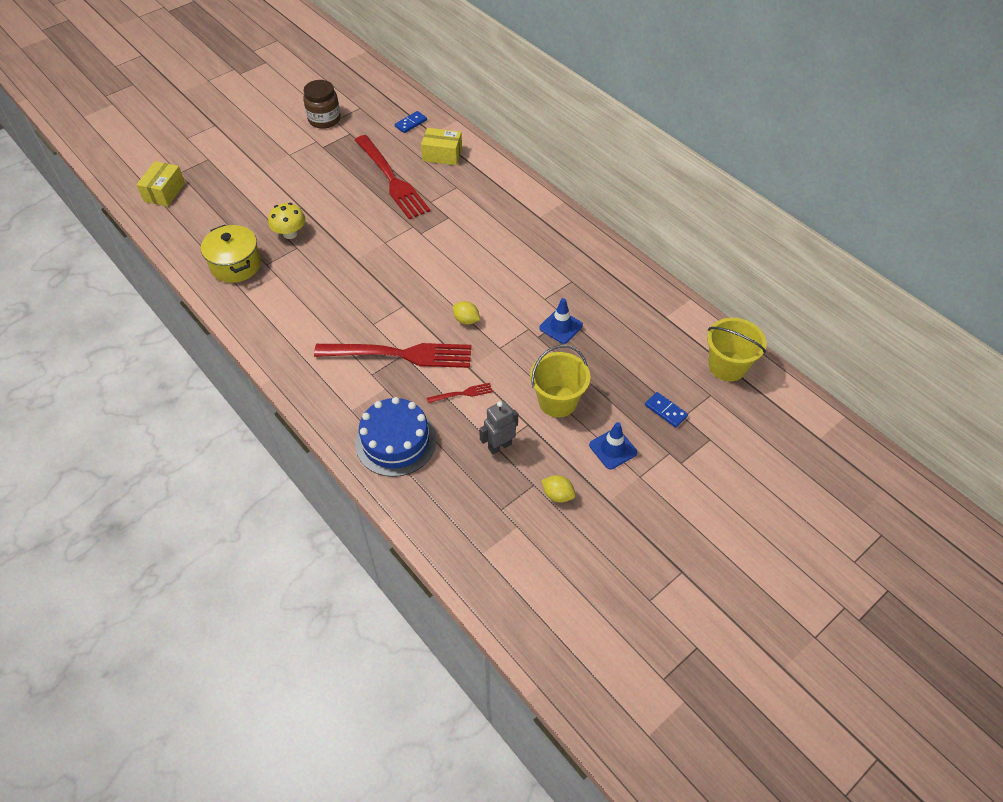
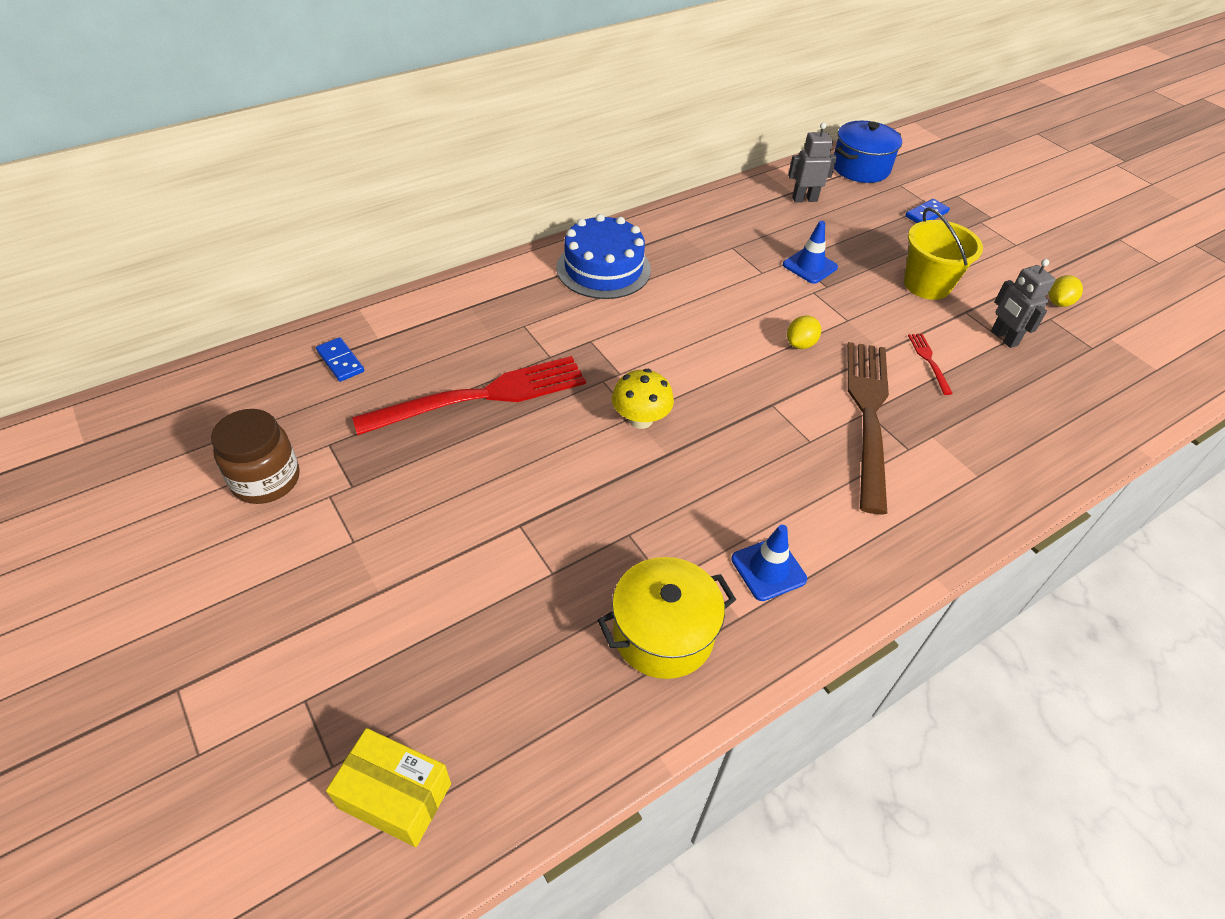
camera: 85 degrees left, 5 degrees down
(290, 233) = (589, 543): yellow mushroom -> yellow mushroom (640, 419)
(395, 441) = (1021, 431): blue cake -> blue cake (603, 269)
(401, 354) = (868, 414): red fork -> brown fork
(442, 155) = (441, 333): yellow box -> none
(613, 449) = (985, 256): blue traffic cone -> blue traffic cone (768, 569)
(657, 325) = (804, 199): none -> grey robot
(727, 366) = (860, 168): yellow bucket -> blue pot

